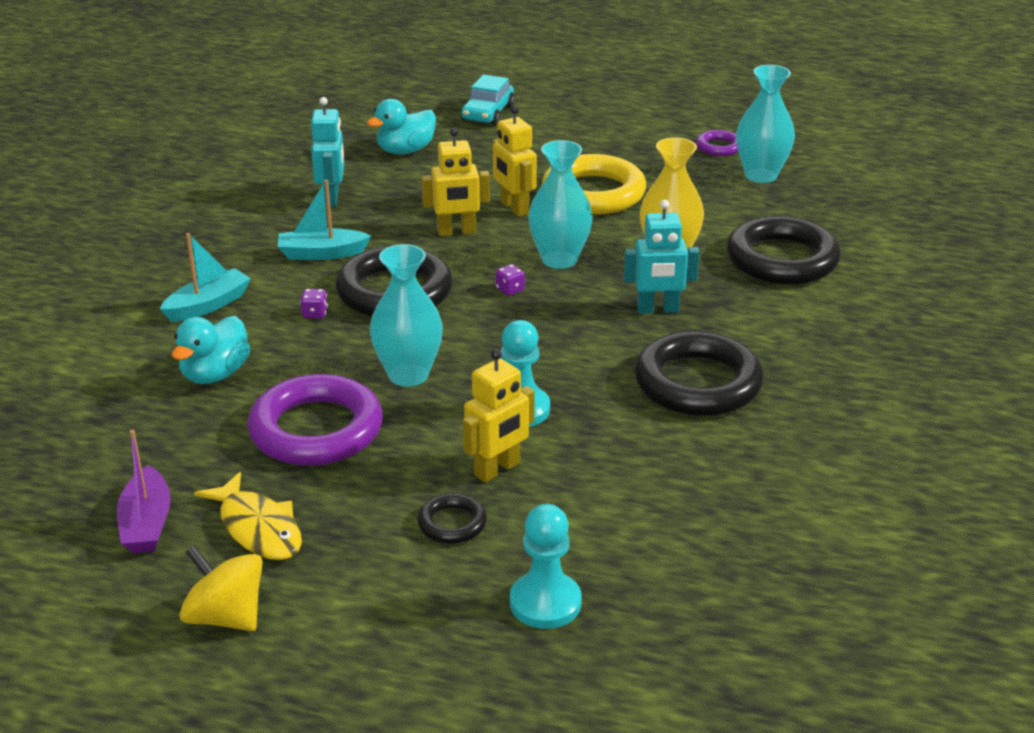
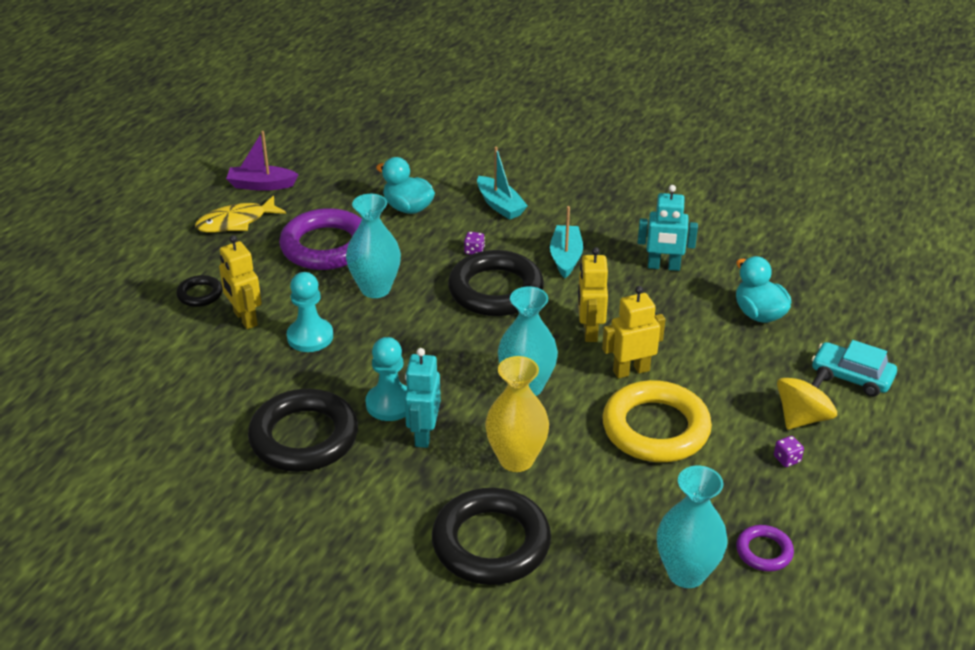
camera: 100 degrees right, 5 degrees up
(226, 616) = (167, 210): yellow spinning top -> yellow spinning top (802, 417)
(510, 290) = (482, 351): purple dice -> purple dice (787, 459)
(545, 603) = (105, 324): turquoise pawn -> turquoise pawn (390, 404)

